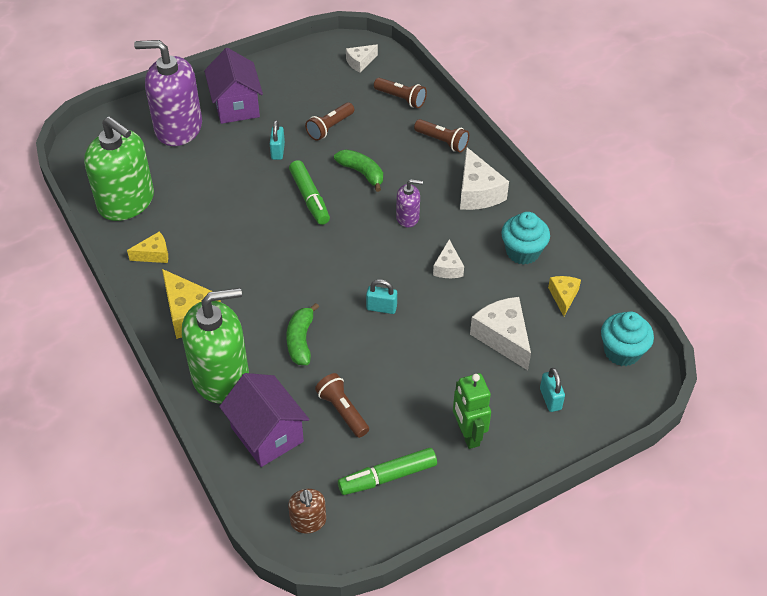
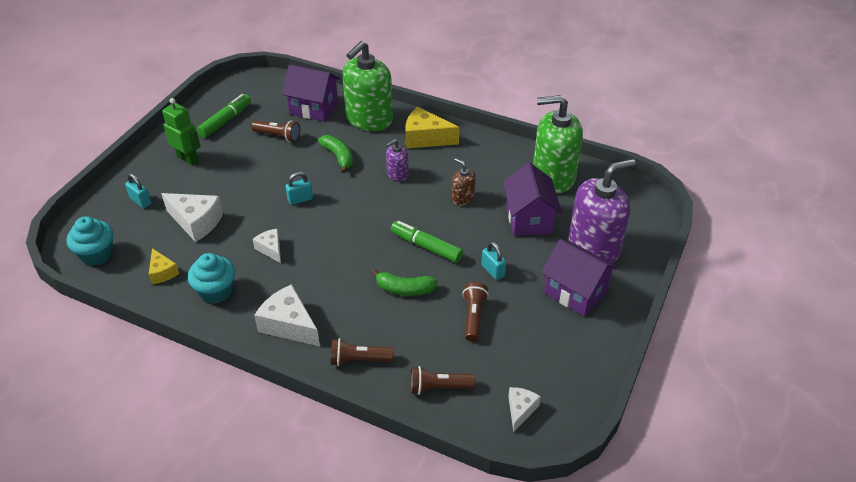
camera: 145 degrees right, 5 degrees down
(154, 254) = (490, 156): yellow cheese -> none
(198, 176) = (529, 219): none -> purple house
(308, 521) = (256, 87): brown soap dispenser -> brown soap dispenser (463, 198)
(407, 217) = (333, 271): purple soap dispenser -> purple soap dispenser (397, 174)

